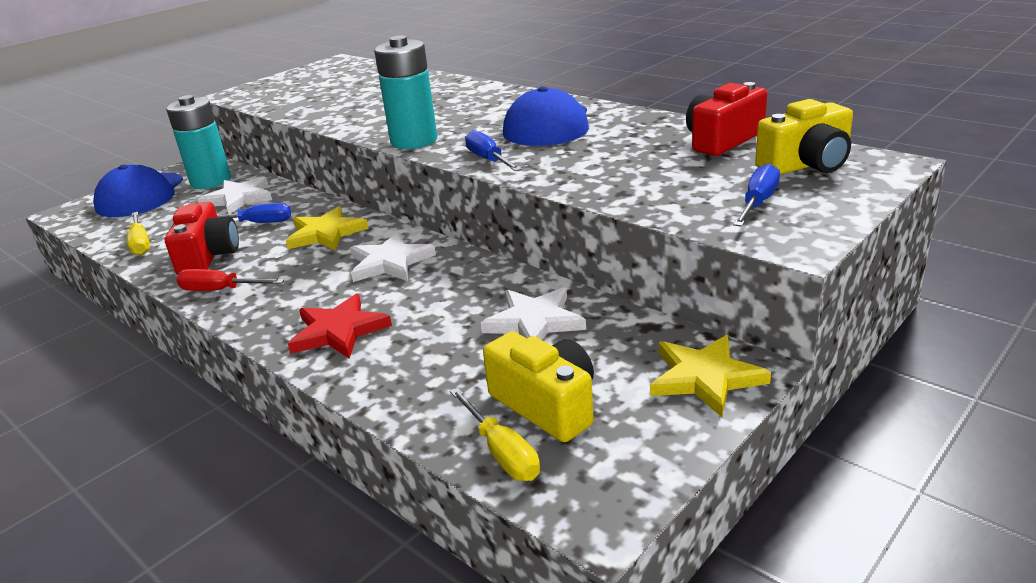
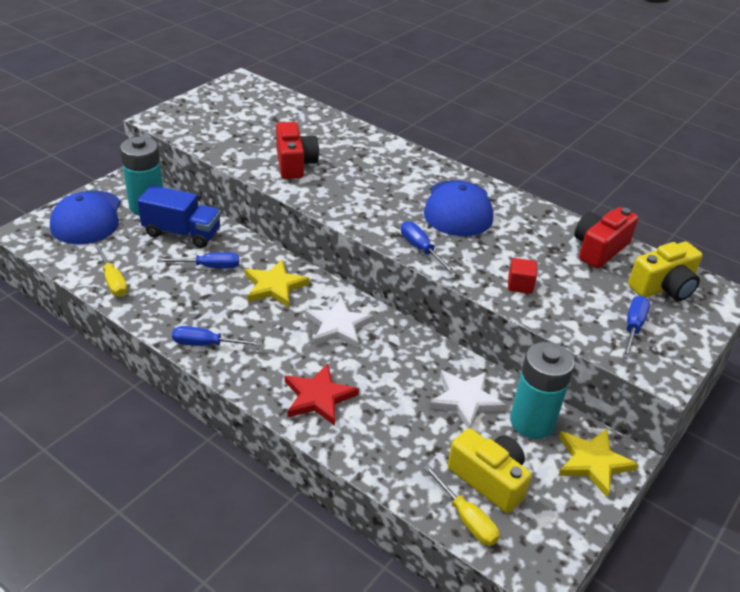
camera: 10 degrees left, 10 degrees up
(208, 256) = (181, 303): red camera -> red camera (294, 163)
(220, 290) = (206, 344): red screwdriver -> blue screwdriver
(239, 198) = (182, 233): white star -> blue truck
(414, 141) = (351, 215): turquoise battery -> turquoise battery (532, 422)
(608, 178) = (520, 285): none -> red cube

